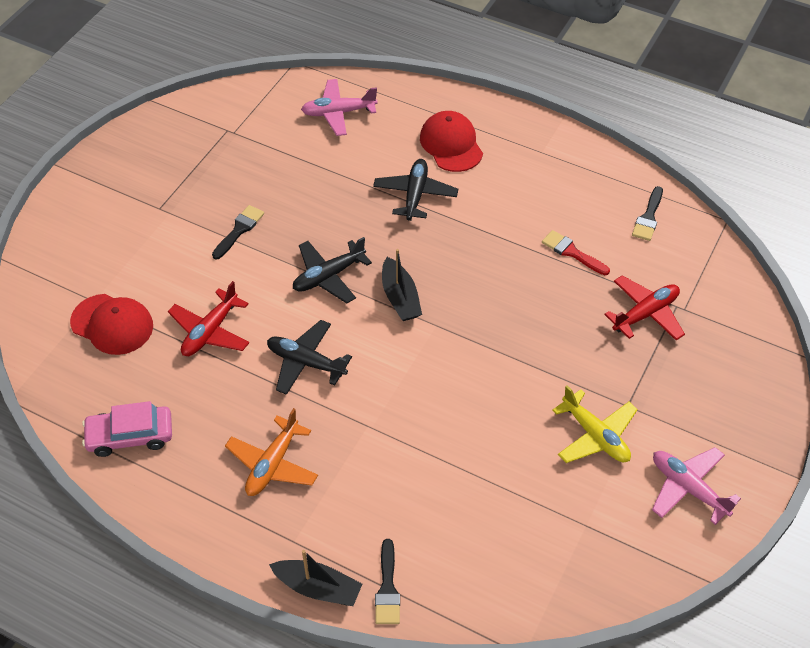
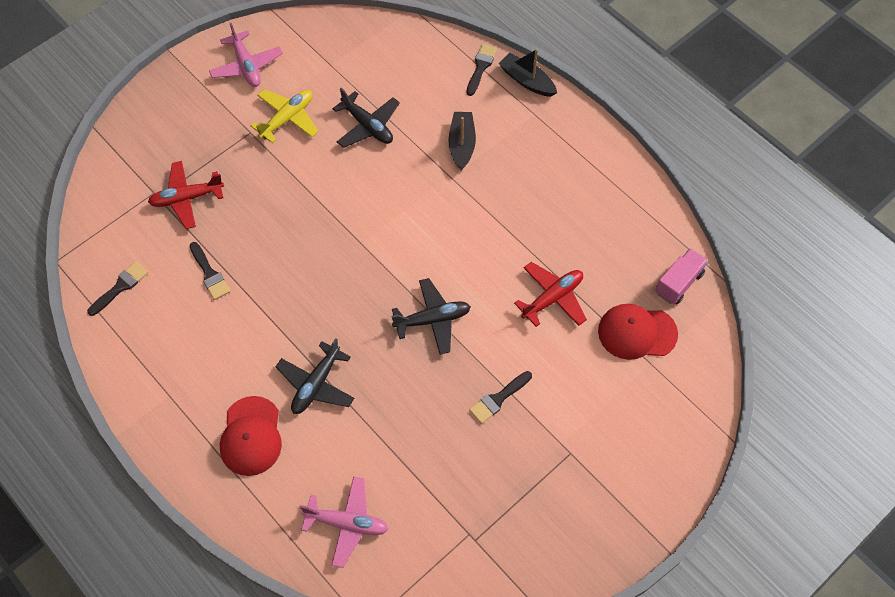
camera: 160 degrees left, 10 degrees up
(72, 387) = (678, 283): none -> pink truck
(112, 324) = (637, 332): red cap -> red cap turned 45 degrees counterclockwise
(130, 436) = (637, 226): pink car -> none
(273, 464) = (532, 171): orange plane -> none
(306, 362) = (480, 244): black plane -> black plane (367, 126)
(400, 297) = (379, 278): black boat -> black boat (462, 144)
(572, 252) = (210, 274): red brush -> black brush
(595, 435) = (287, 119): yellow plane -> yellow plane turned 60 degrees clockwise

